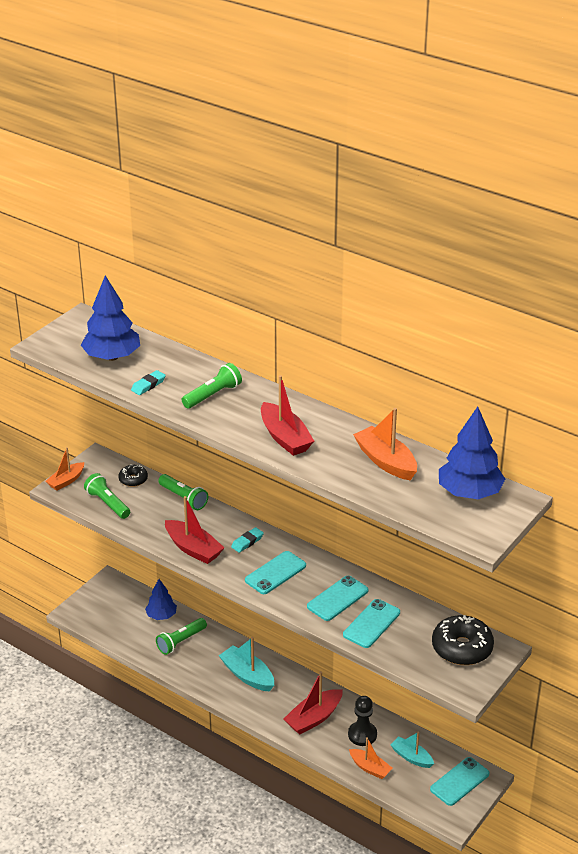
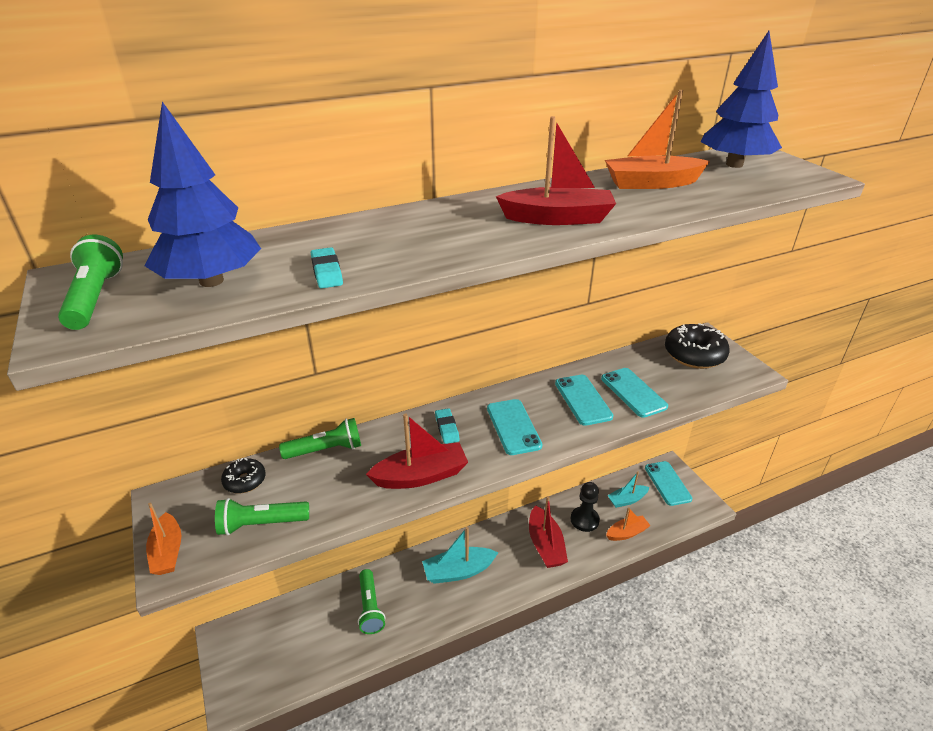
camera: 60 degrees left, 0 degrees up
(161, 615) = (318, 608): blue tree -> none
(213, 395) = (414, 236): green flashlight -> green flashlight (96, 298)

